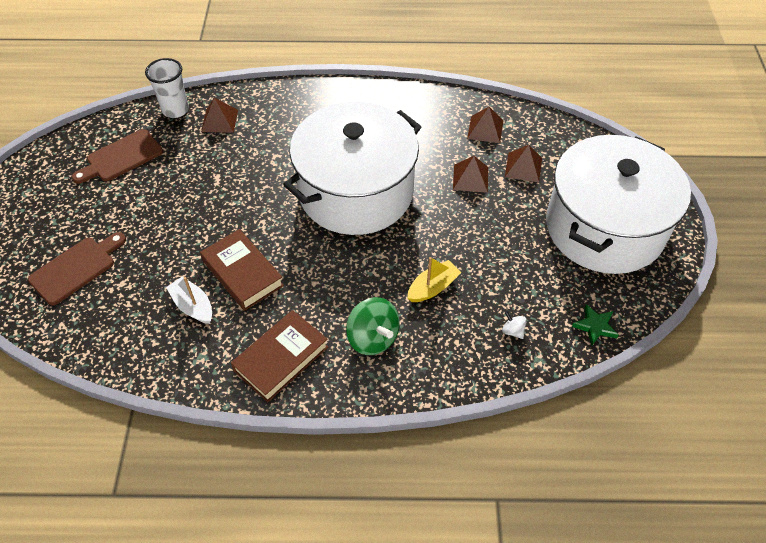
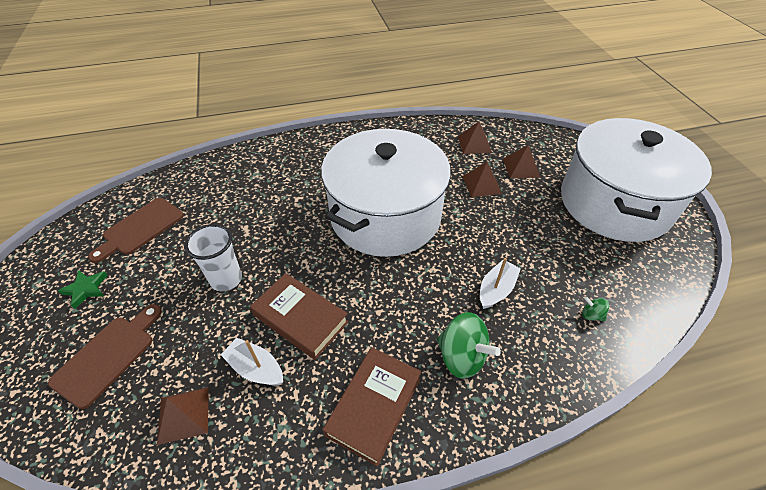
camera: 15 degrees left, 5 degrees down
(175, 110) = (188, 176): white cup -> white cup (226, 279)
(219, 120) = (234, 177): brown pyramid -> brown pyramid (183, 414)
(433, 287) = (496, 290): yellow boat -> white boat
(512, 331) = (591, 315): white spinning top -> green spinning top
(595, 326) = (660, 292): green star -> green star (86, 289)

